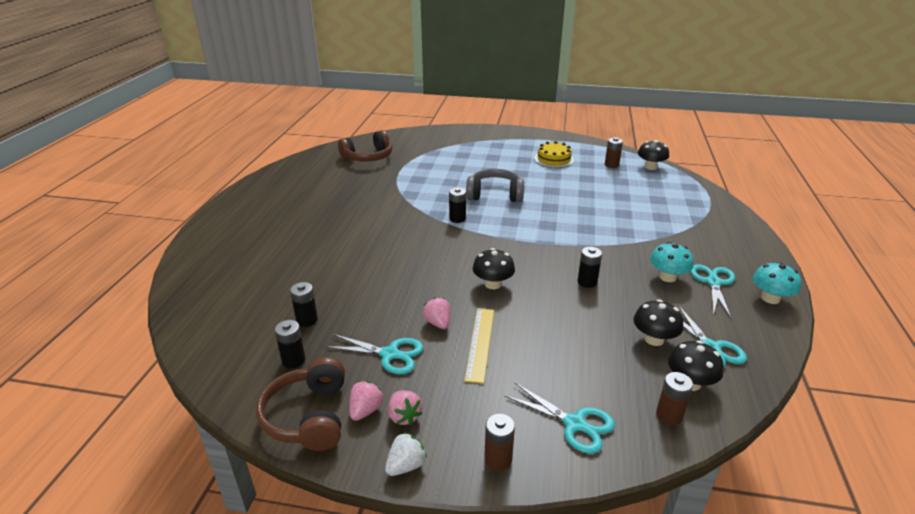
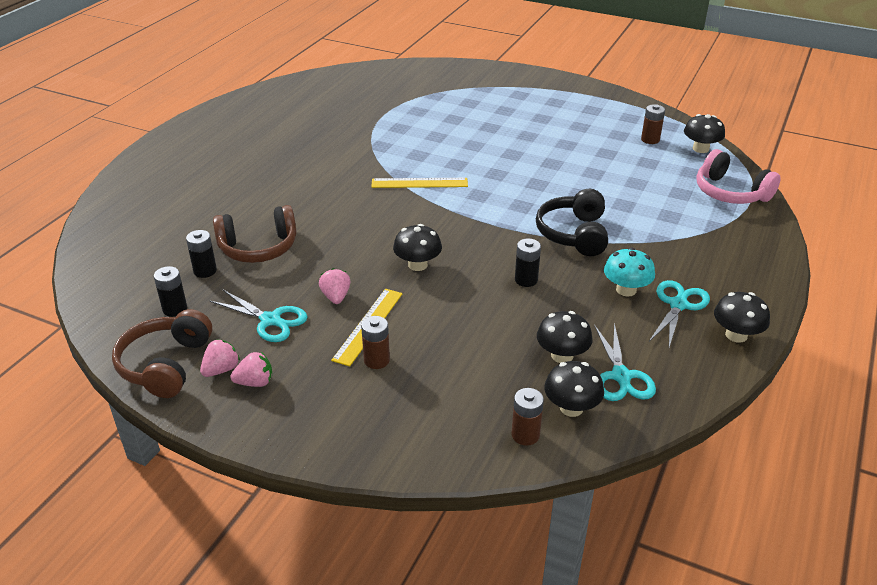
camera: 15 degrees right, 5 degrees up
(368, 157) = (356, 92): brown headphones -> brown headphones (258, 248)
(404, 416) = (255, 382): pink strawberry -> pink strawberry turned 90 degrees counterclockwise
(406, 465) = (234, 427): white strawberry -> none
(457, 219) = (419, 183): black battery -> yellow ruler
(495, 195) = (480, 159): grey headphones -> none
(498, 459) = (324, 439): brown battery -> brown battery (376, 360)
(553, 159) = (580, 123): yellow cake -> none
(574, 423) = (420, 423): turquoise scissors -> none
(601, 240) = (574, 234): none -> black headphones
(692, 194) = (730, 192): none -> pink headphones
(770, 298) = (736, 335): turquoise mushroom -> black mushroom

